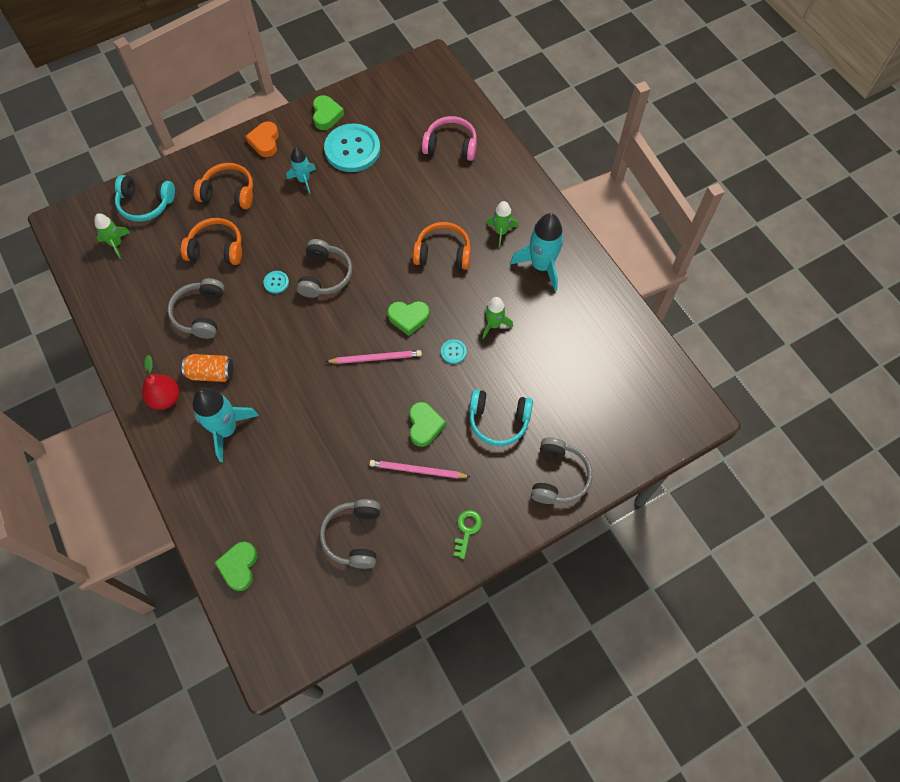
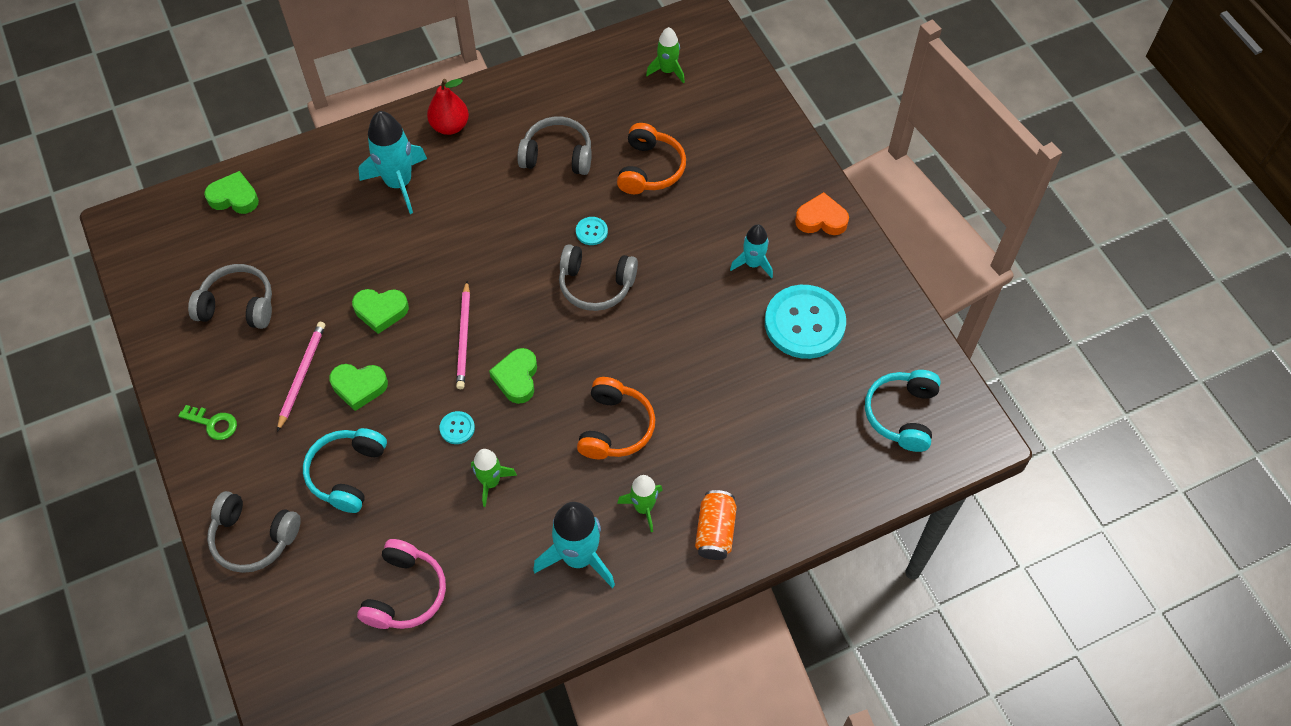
camera: 95 degrees right, 5 degrees down
(146, 204) = (725, 96): turquoise headphones -> turquoise headphones (902, 414)
(211, 373) = (474, 167): orange can -> orange can (715, 531)
(229, 193) = (736, 180): orange headphones -> none
(326, 115) = (868, 293): green heart -> green heart (381, 311)
(451, 146) = (807, 453): pink headphones -> pink headphones (405, 593)

